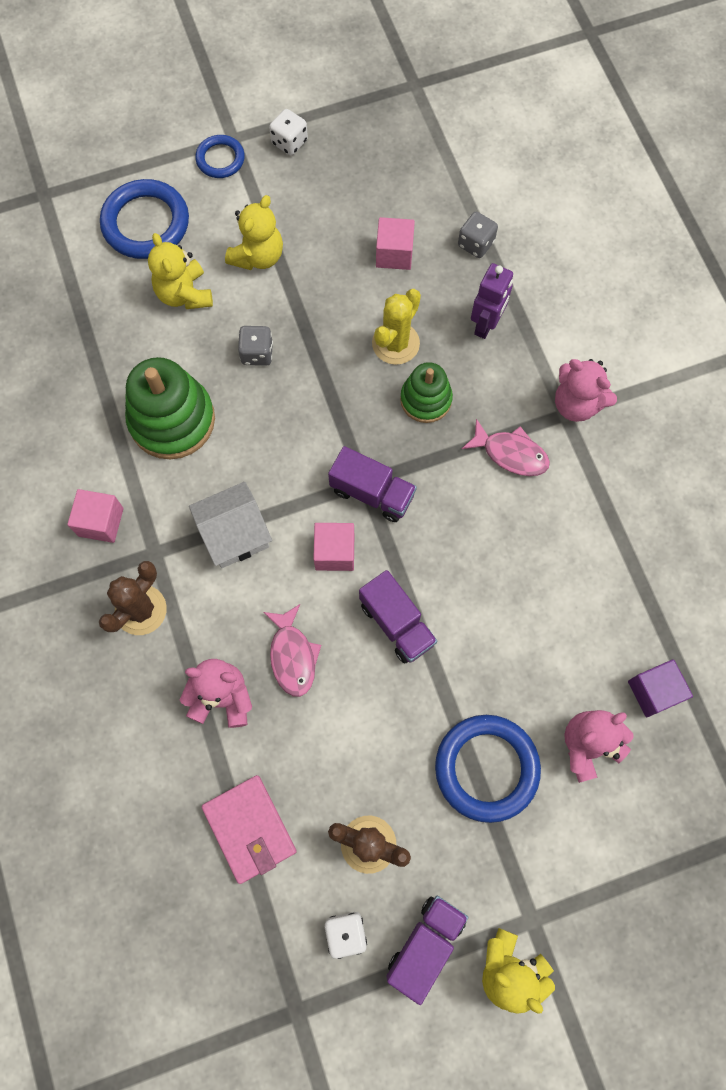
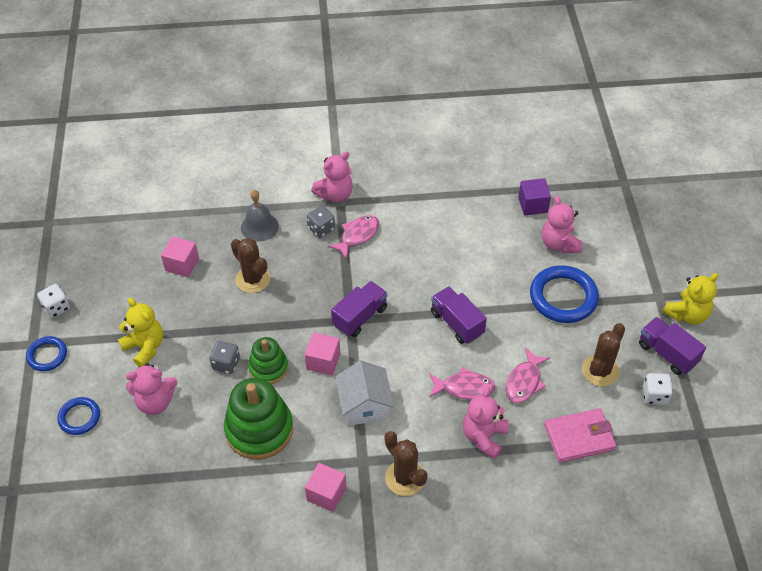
camera: 75 degrees left, 20 degrees down
(146, 223) = (79, 417): blue ring -> blue ring, size x0.57
(184, 294) = (155, 402): yellow teddy bear -> pink teddy bear
(322, 736) = (524, 382): none -> pink fish
(334, 552) = (396, 347): pink cube -> pink cube (323, 361)
(395, 343) = (253, 279): yellow cactus -> brown cactus
(397, 623) = (457, 323): purple truck -> purple truck turned 105 degrees counterclockwise
(426, 399) = (302, 272): green stacking toy -> green stacking toy (268, 368)
(475, 244) = (196, 218): grey dice -> grey dice (321, 229)
(486, 324) = (259, 226): purple robot -> grey bell

